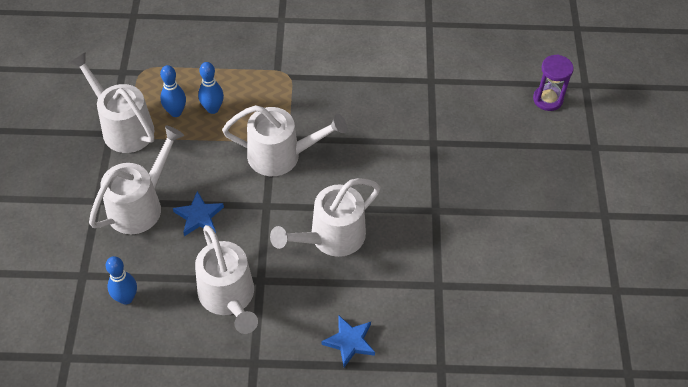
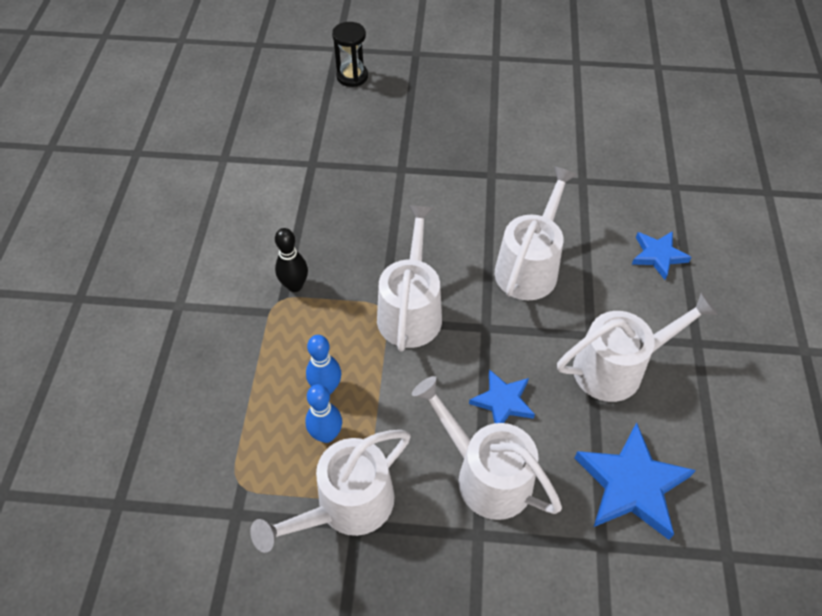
camera: 85 degrees left, 0 degrees up
(126, 298) = (631, 485): blue bowling pin -> blue star
(302, 82) = (295, 285): none -> black bowling pin
(331, 238) = (529, 266): white watering can -> white watering can turned 120 degrees counterclockwise
(547, 99) = (352, 76): purple hourglass -> black hourglass

